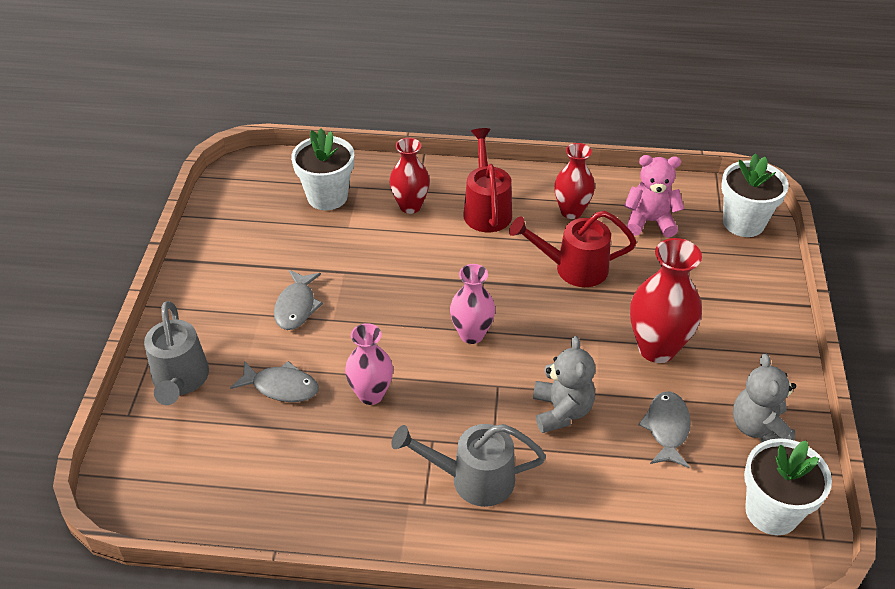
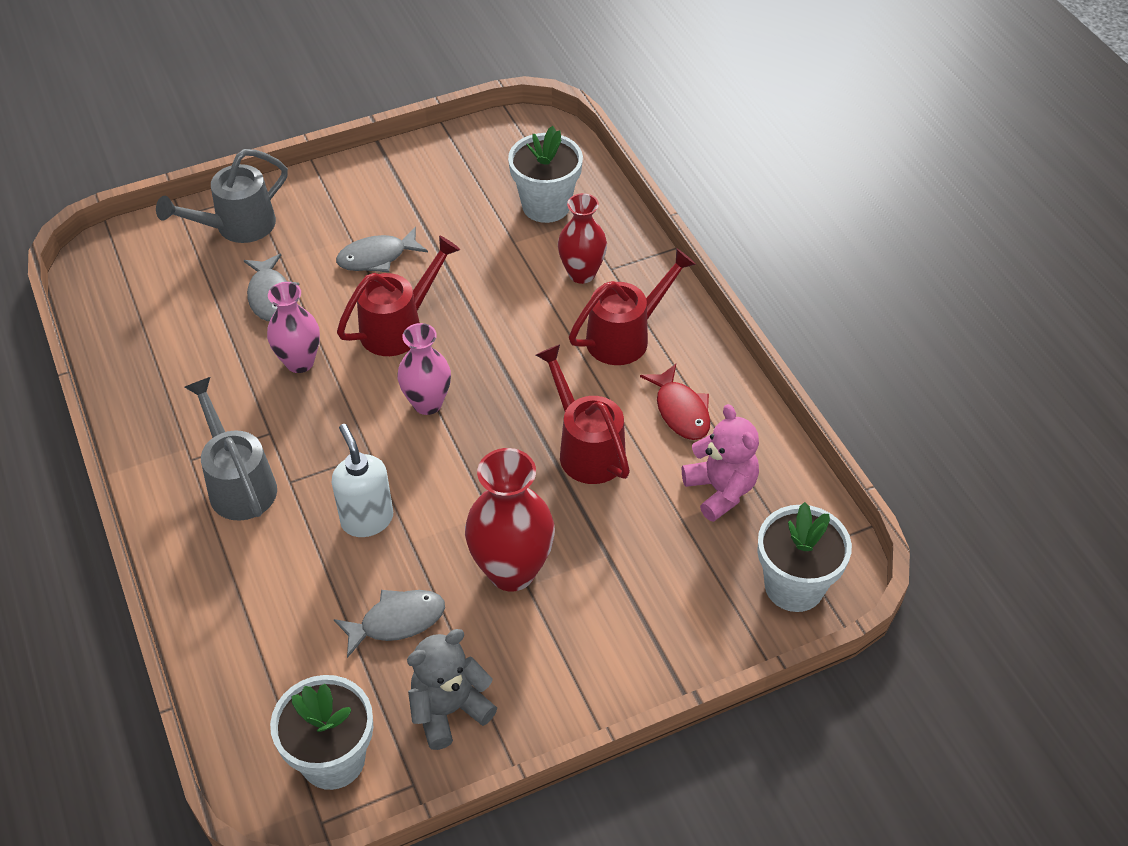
camera: 60 degrees right, 5 degrees up
(382, 321) = (399, 327): none -> red watering can
(561, 411) = (367, 519): grey teddy bear -> white soap dispenser
(571, 211) = (681, 411): red vase -> red fish

